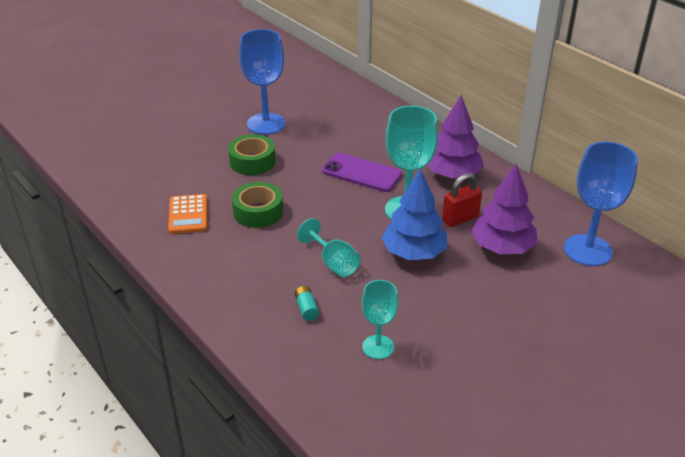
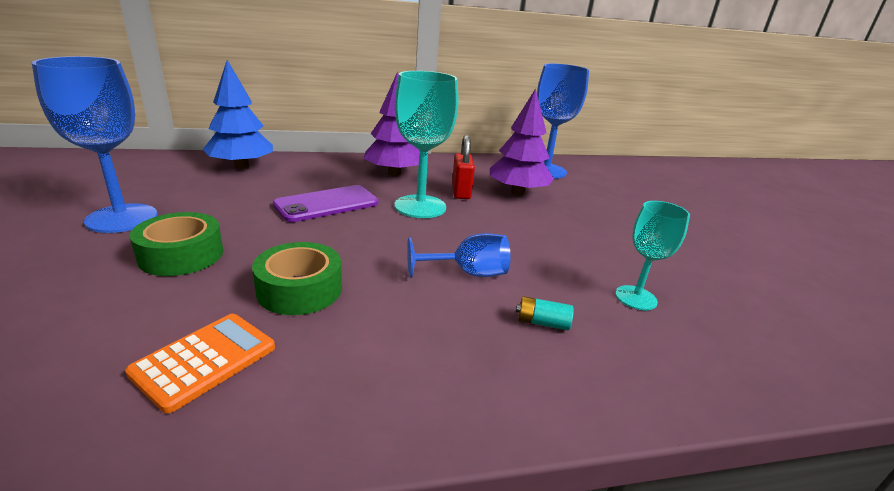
camera: 65 degrees left, 10 degrees down
(188, 214) = (204, 360): orange calculator -> orange calculator turned 75 degrees counterclockwise
(334, 263) = (468, 273): turquoise goblet -> blue goblet
(414, 253) = (491, 226): blue tree -> blue tree (242, 166)

